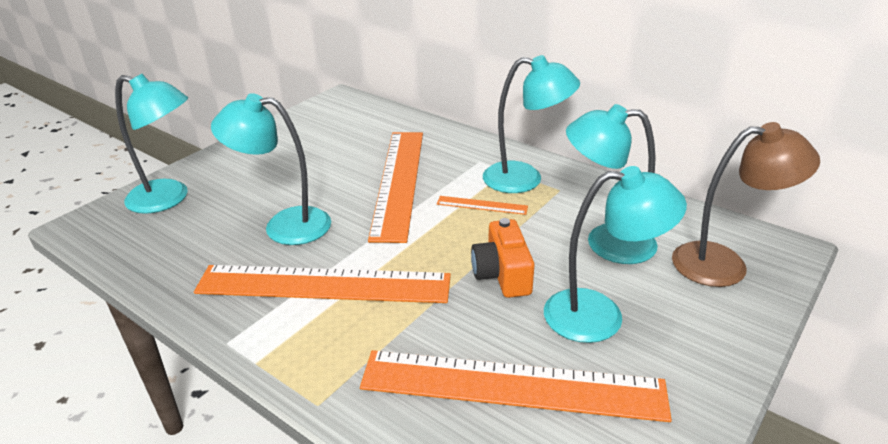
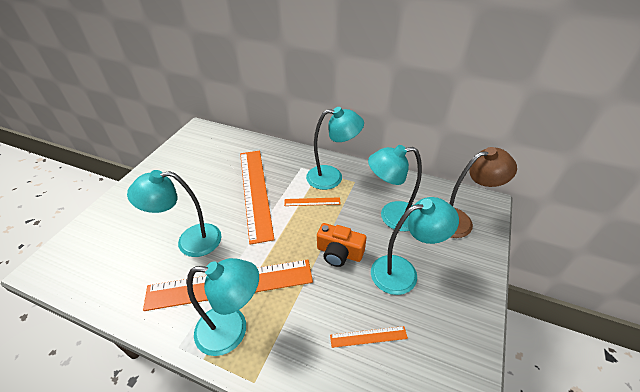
camera: 15 degrees left, 10 degrees up
(169, 199) = (101, 233): turquoise lamp -> turquoise lamp (232, 330)
(502, 274) = (339, 253): orange camera -> orange camera turned 45 degrees counterclockwise
(512, 385) = (368, 337): orange ruler -> orange ruler, size x0.42

